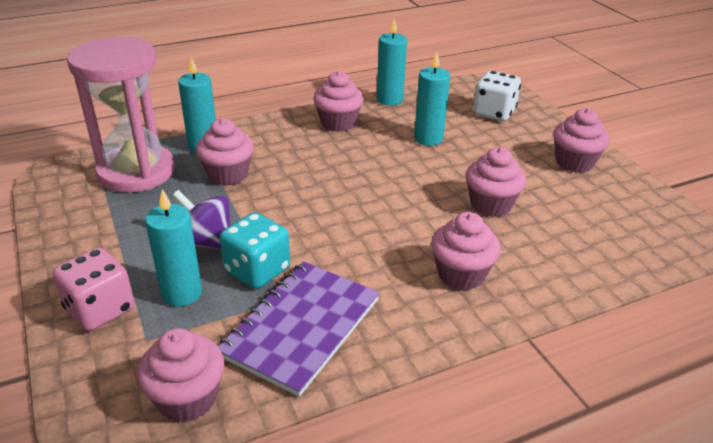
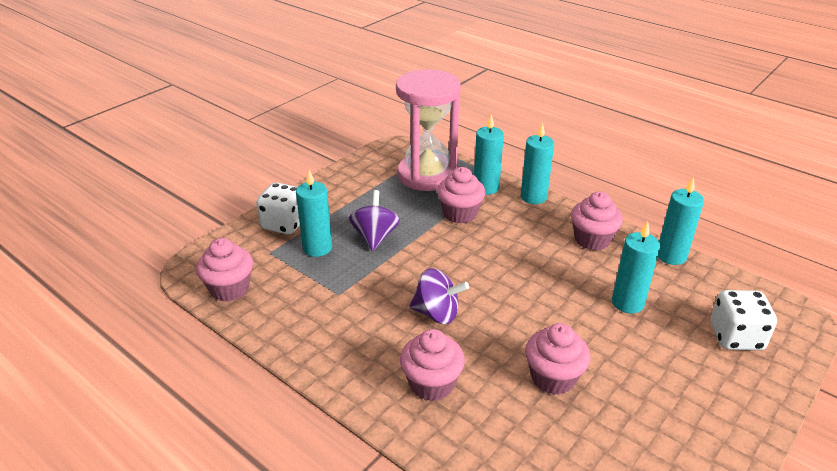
camera: 65 degrees right, 0 degrees up
(100, 310) = (284, 224): pink dice -> white dice
(248, 127) = (533, 197): none -> turquoise candle
(257, 270) = (361, 271): turquoise dice -> none
(301, 327) = (316, 313): purple notebook -> none
(367, 240) = (437, 313): none -> purple spinning top
(574, 163) = (701, 430): pink cupcake -> none

